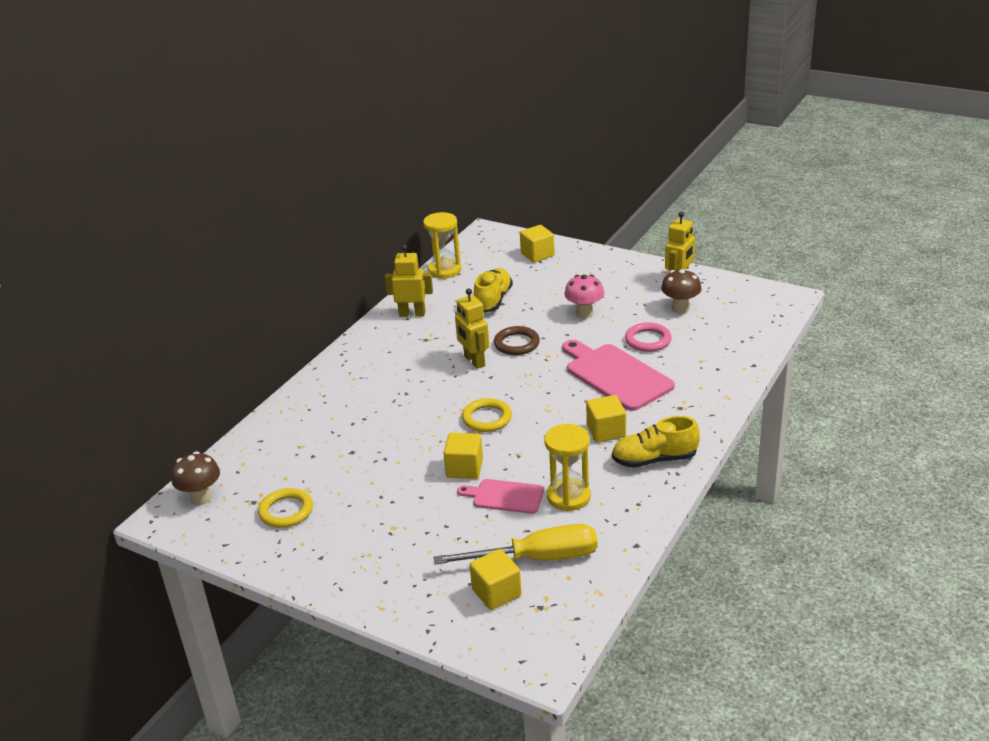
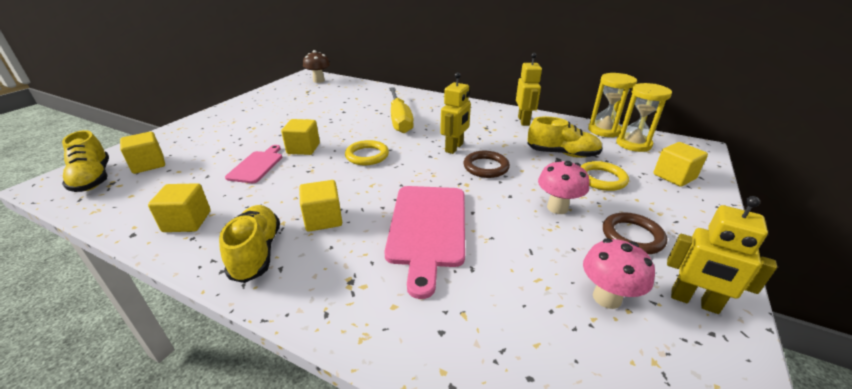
camera: 85 degrees right, 0 degrees up
(286, 511) = (293, 99): yellow ring -> yellow ring (601, 179)
(474, 361) = (454, 148): yellow robot -> yellow robot turned 150 degrees clockwise
(530, 629) = (93, 179): none -> yellow shoe
(537, 558) = (168, 180): yellow screwdriver -> yellow screwdriver (399, 120)
(568, 496) = (234, 196): yellow hourglass -> yellow hourglass (633, 144)
(614, 515) = (187, 221): none -> yellow cube
(615, 375) = (428, 228): pink cutting board -> pink cutting board turned 135 degrees clockwise
(619, 288) = (632, 236): none -> brown ring
(648, 340) = (509, 258): pink ring -> none
(680, 308) = (607, 297): brown mushroom -> pink mushroom

